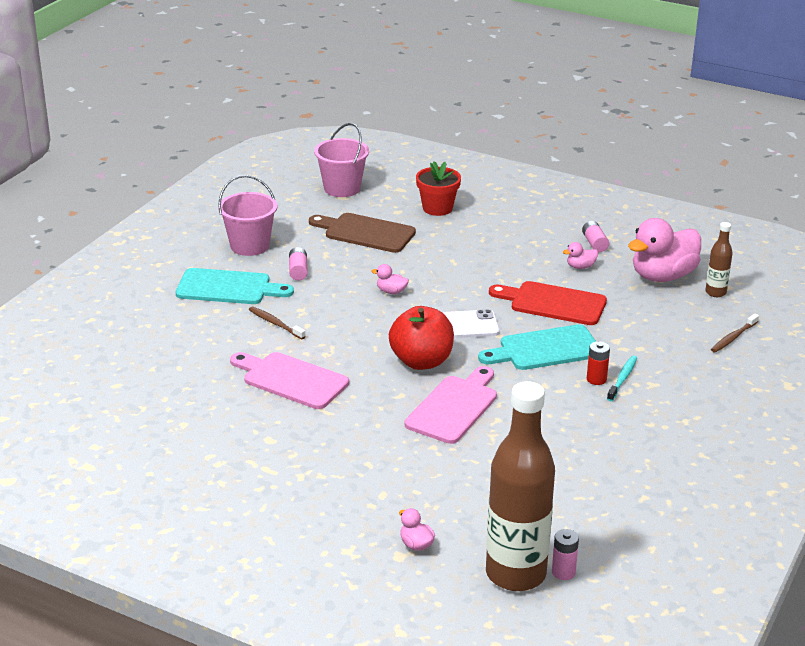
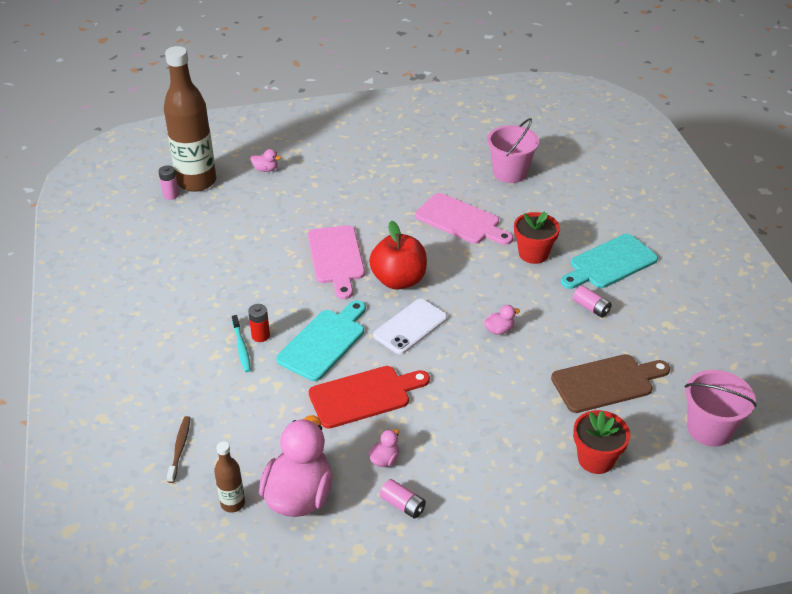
camera: 140 degrees right, 10 degrees up
(249, 246) = (662, 310): pink bucket -> pink bucket (510, 173)
(275, 323) = (533, 254): brown toothbrush -> red flower pot
(291, 379) = (461, 220): pink cutting board -> pink cutting board turned 45 degrees clockwise

